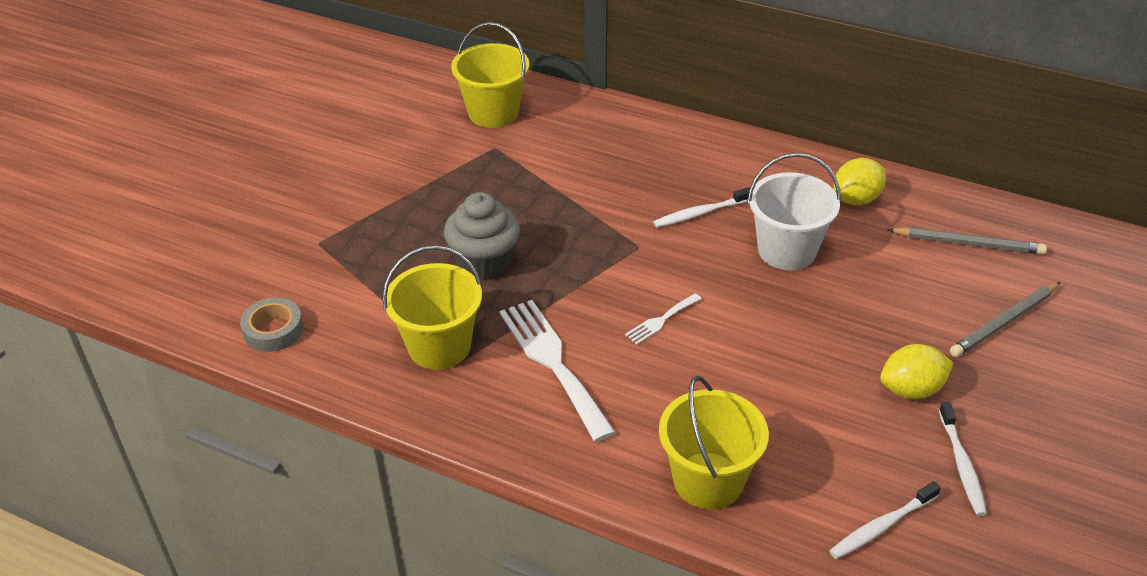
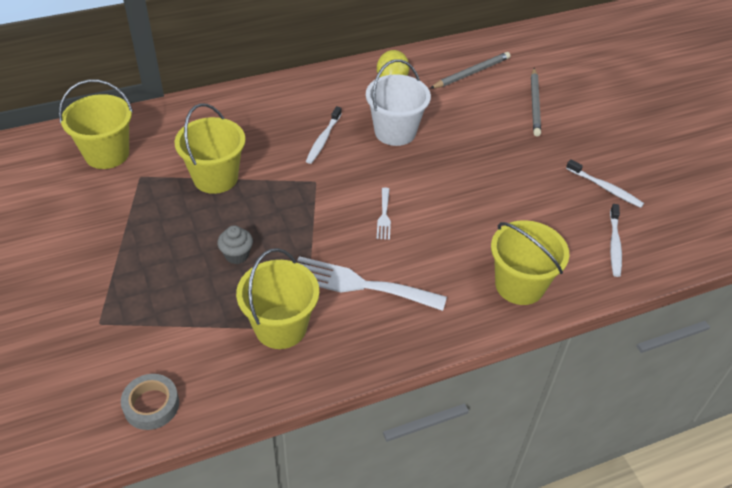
camera: 50 degrees left, 5 degrees up
(484, 263) = (237, 255): grey cupcake -> grey cupcake, size x0.56
(554, 187) = (215, 177): none -> yellow bucket
(911, 390) = (541, 166): yellow lemon -> none

